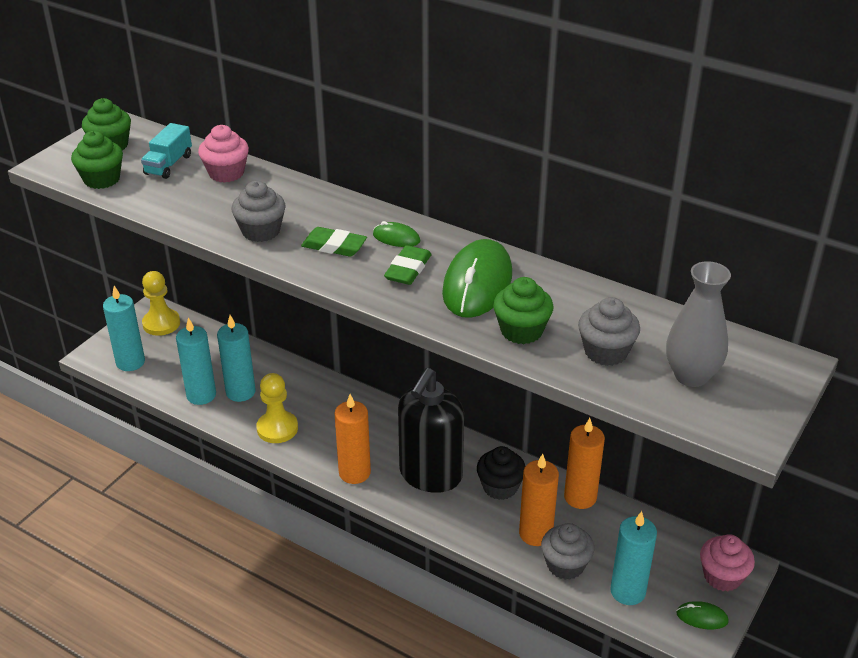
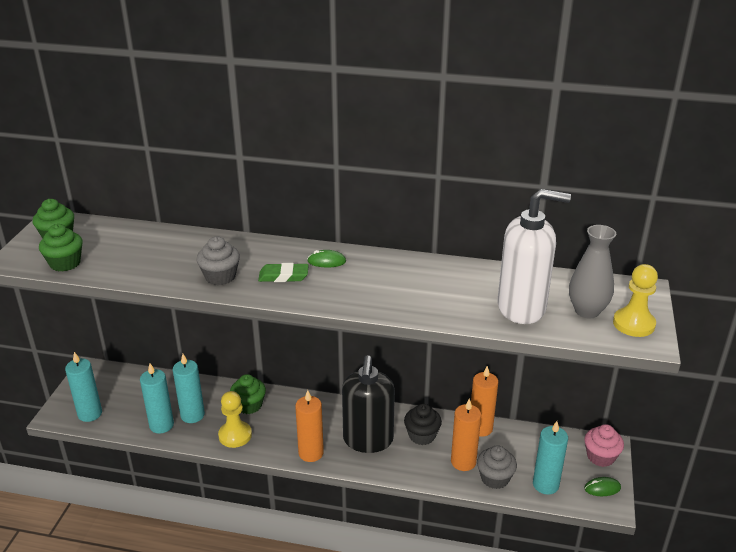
camera: 20 degrees left, 5 degrees down
(161, 323) = (102, 378): yellow pawn -> yellow pawn (633, 324)
(168, 165) = (115, 242): turquoise truck -> none
(226, 173) = (167, 240): pink cupcake -> none
(408, 269) = (349, 281): green eraser -> none
(477, 284) = (405, 281): green mouse -> none
(521, 331) = (456, 306): green cupcake -> green cupcake (249, 405)
(606, 352) = (522, 308): grey cupcake -> white soap dispenser

